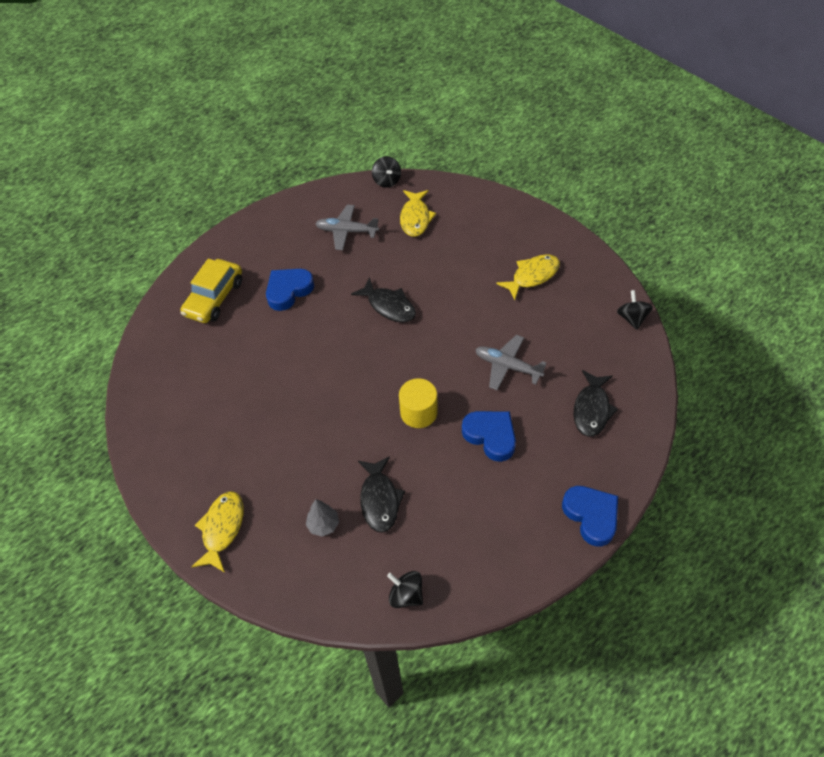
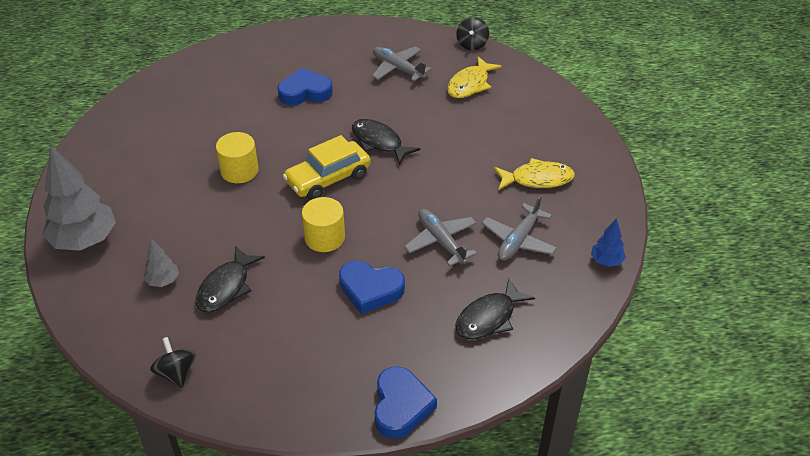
camera: 30 degrees right, 10 degrees down
(214, 298) = (240, 71): yellow car -> yellow car (328, 178)
(222, 529) = (85, 240): yellow fish -> grey tree
(297, 391) = (239, 171): none -> yellow cylinder
(389, 306) = (379, 142): black fish -> black fish turned 150 degrees clockwise
(490, 436) = (370, 289): blue heart -> blue heart turned 120 degrees clockwise
(560, 334) = (518, 240): none -> grey plane
(632, 318) = (606, 261): black spinning top -> blue tree

